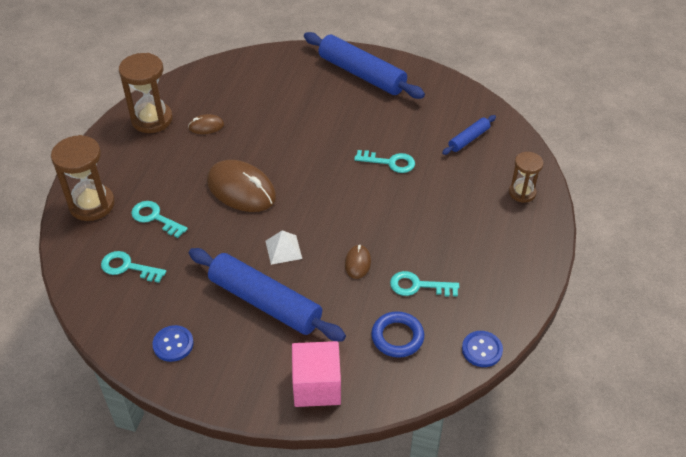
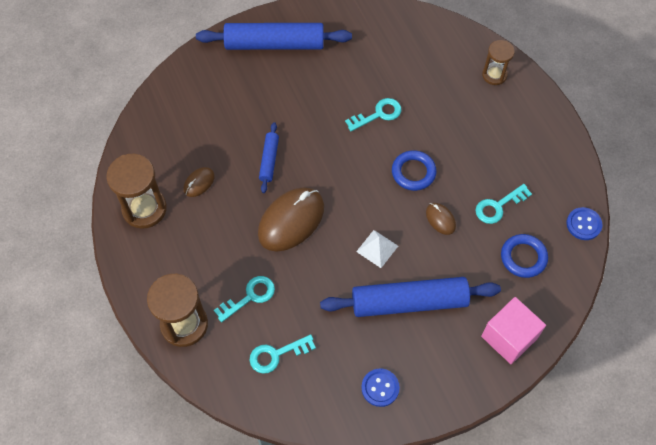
camera: 40 degrees left, 15 degrees up
(155, 218) = (250, 296): turquoise key -> turquoise key turned 150 degrees clockwise
(241, 189) = (291, 220): brown mouse -> brown mouse turned 45 degrees counterclockwise
(373, 217) = (413, 172): none -> blue ring
(468, 139) = (414, 52): blue rolling pin -> blue rolling pin (269, 160)

